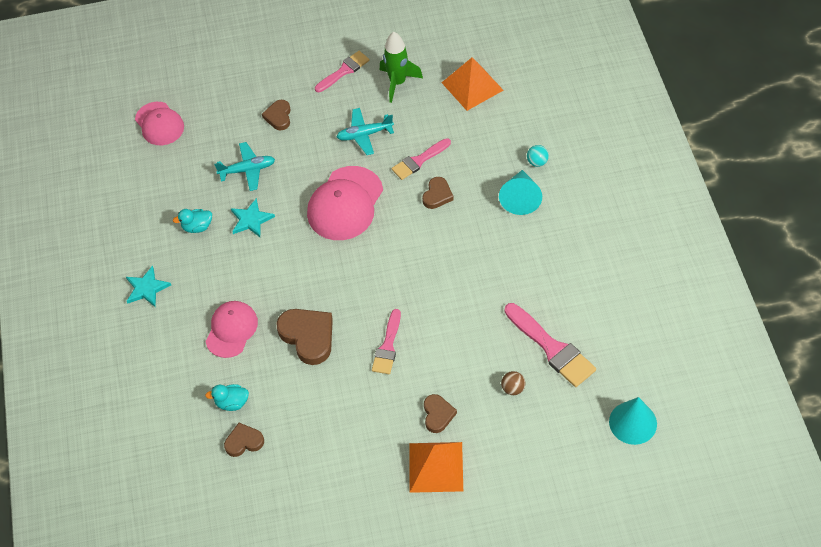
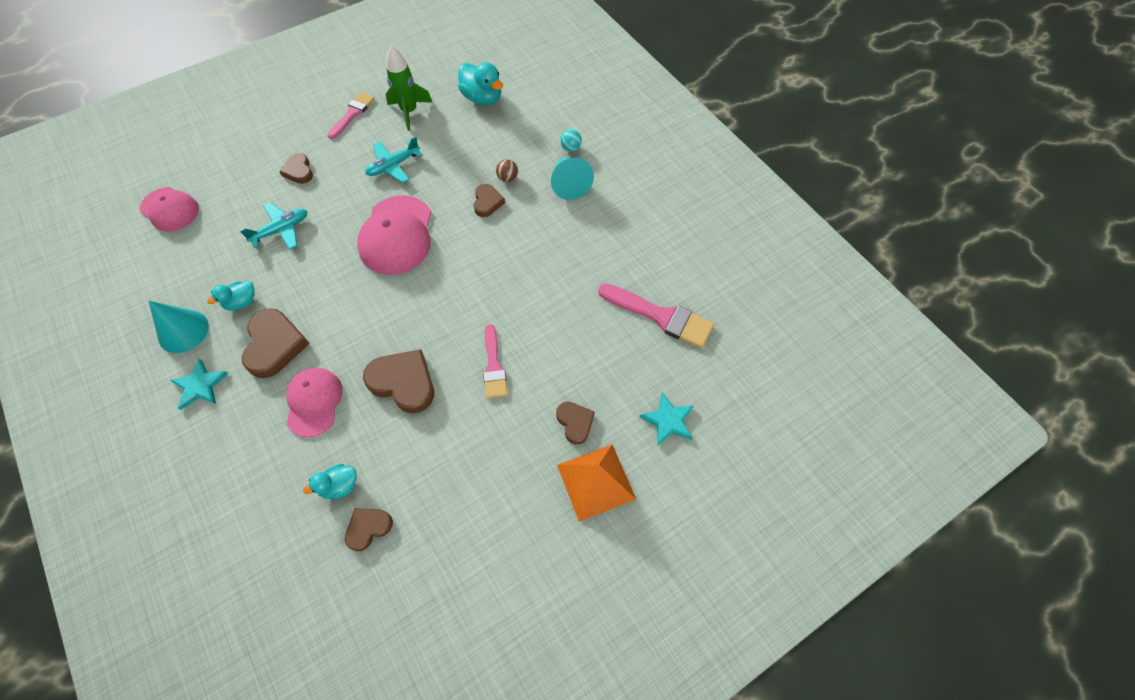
camera: 25 degrees left, 5 degrees up
(214, 272) = (275, 345): none -> brown heart
(251, 220) = (300, 278): turquoise star -> turquoise star (668, 420)
(419, 161) = (457, 176): pink brush -> none
(472, 86) = (482, 98): orange pyramid -> turquoise duck
(513, 388) = (640, 369): brown ball -> brown ball (508, 178)
(633, 422) = (772, 366): turquoise cone -> turquoise cone (183, 331)

